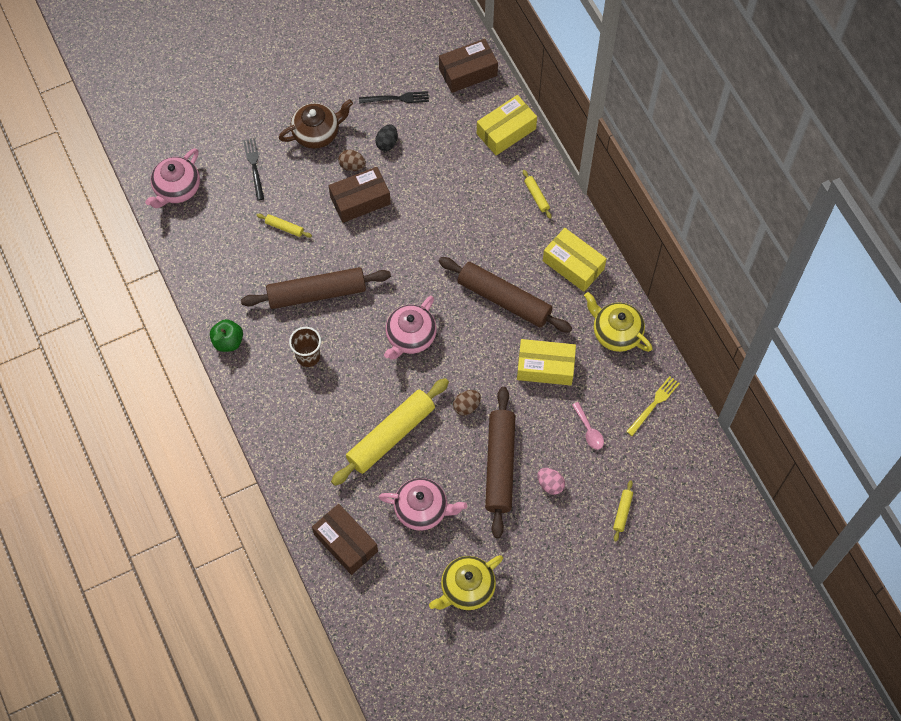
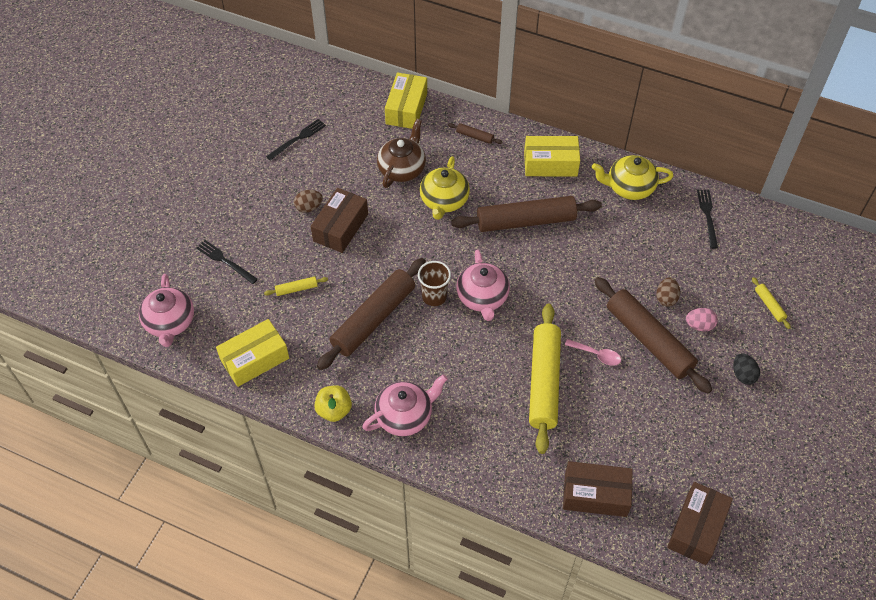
camera: 40 degrees left, 10 degrees down
(228, 341) = (334, 410): green apple -> yellow apple
(308, 356) = (415, 372): brown cup -> brown cup (434, 296)
(317, 133) = (255, 203): brown teapot -> brown teapot (402, 169)
(387, 143) = (321, 174): black egg -> black egg (743, 375)
(422, 509) = (627, 419): pink teapot -> pink teapot (405, 415)
(466, 406) = (578, 316): brown egg -> brown egg (666, 298)
(466, 588) = (724, 452): yellow teapot -> yellow teapot (444, 201)
(468, 72) = (336, 88): brown box -> brown box (696, 528)
(536, 196) = (474, 136): yellow rolling pin -> brown rolling pin
(545, 367) = (606, 246): yellow box -> yellow box (255, 359)
(589, 430) = (684, 267): pink spoon -> pink spoon (596, 355)
(654, 404) = (707, 216): yellow fork -> black fork

